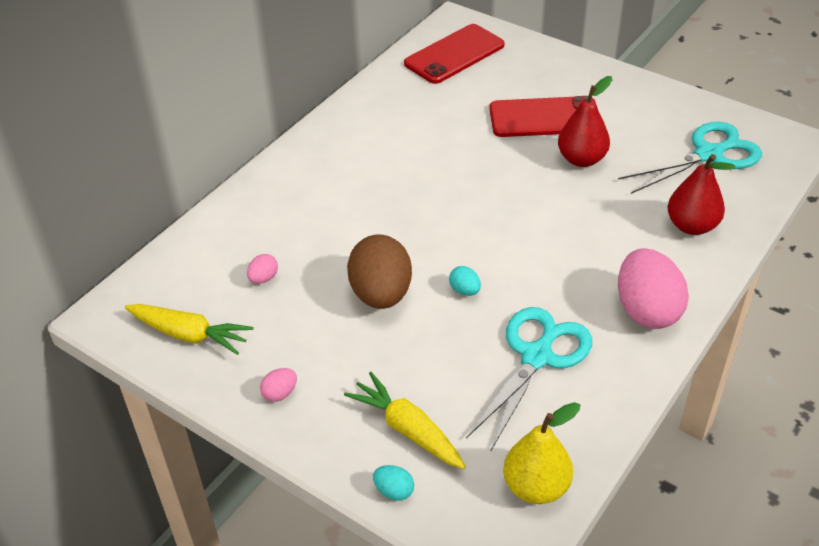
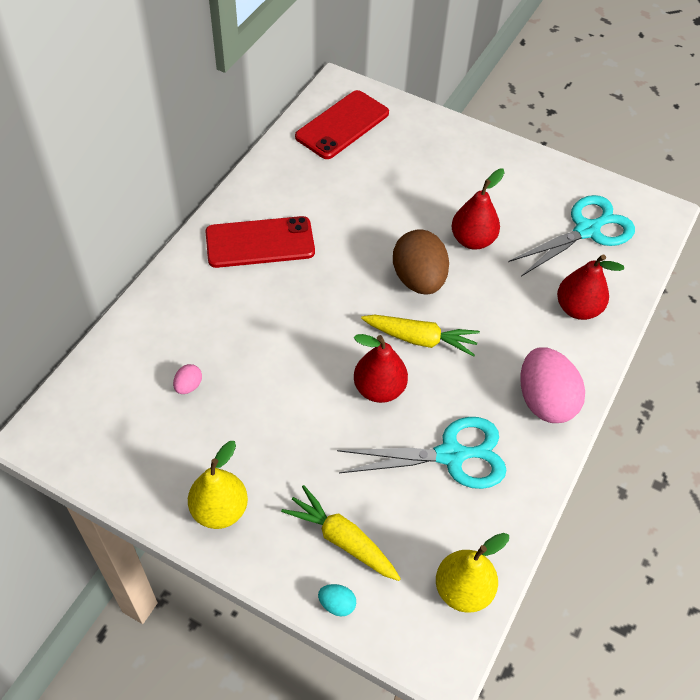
camera: 10 degrees left, 10 degrees up
(189, 335) = (125, 452): yellow carrot -> yellow carrot (420, 339)
(280, 393) = (220, 510): pink egg -> yellow pear
(381, 294) = (302, 397): brown egg -> brown egg (418, 279)
(465, 290) = (379, 389): turquoise egg -> red pear
(537, 356) = (451, 455): turquoise scissors -> turquoise scissors turned 60 degrees clockwise
(544, 118) = (434, 195): red phone -> red phone (260, 243)

